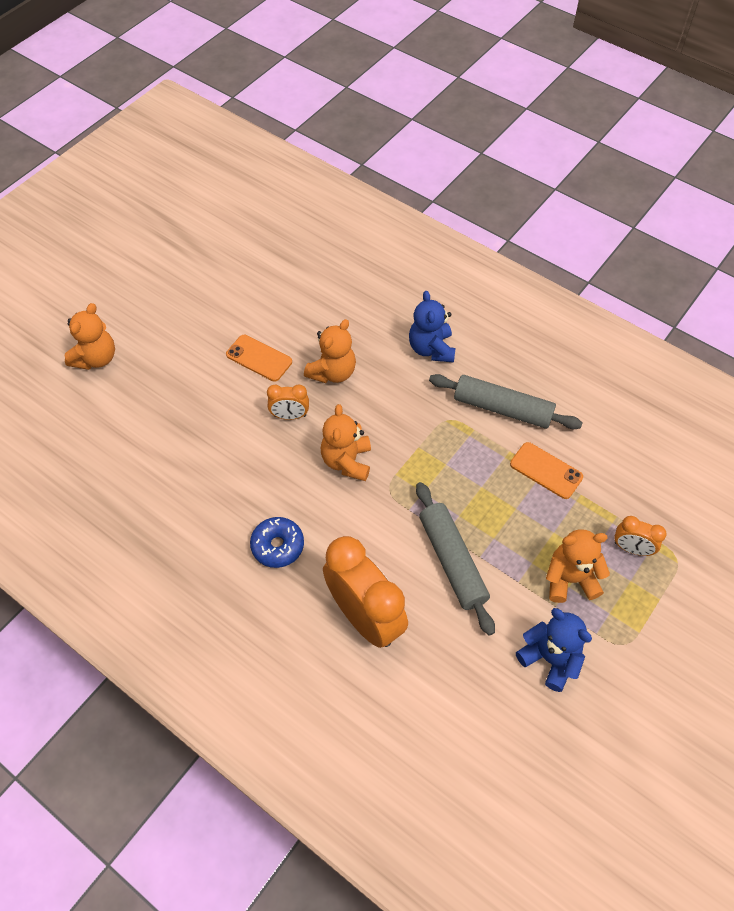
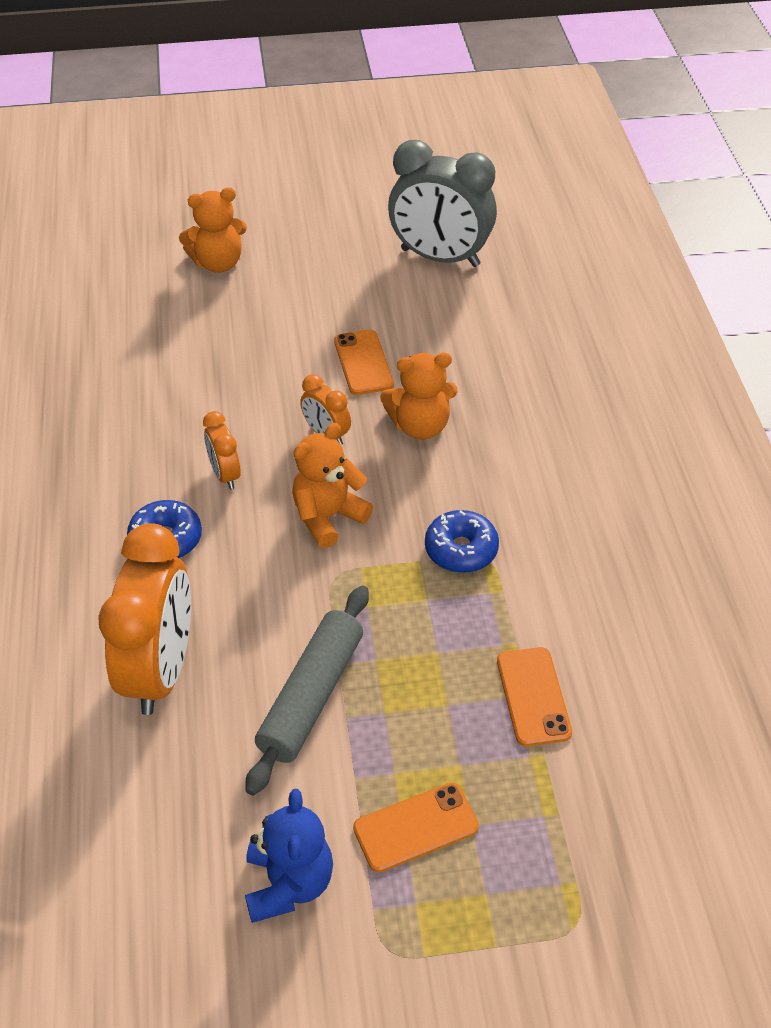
camera: 45 degrees right, 10 degrees down
(225, 263) = (440, 258): none -> grey clock
(431, 349) = (557, 479): blue teddy bear -> none
(431, 424) = (461, 550): none -> blue donut
(502, 409) = (563, 596): grey rolling pin -> none
(570, 579) = (415, 827): orange teddy bear -> orange phone
(631, 548) = (532, 862): orange clock -> orange clock (225, 474)

